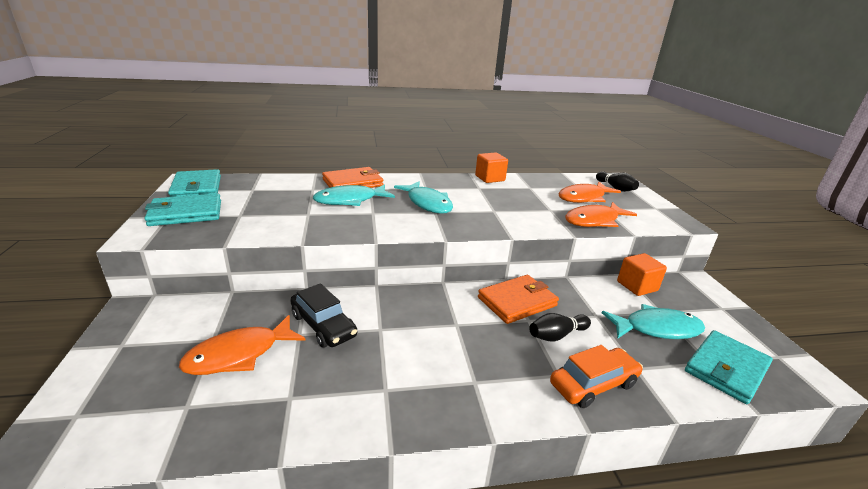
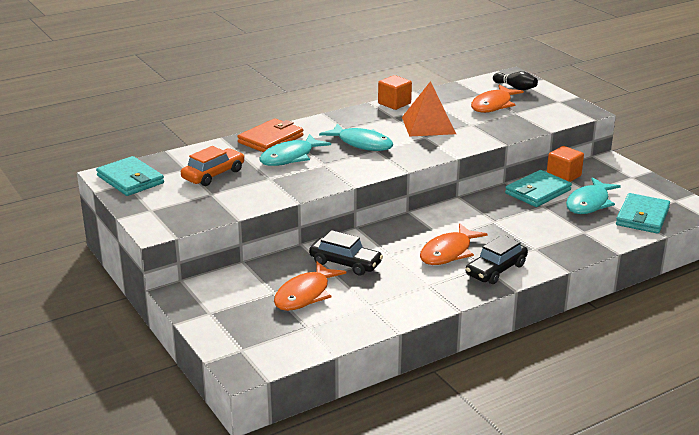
camera: 20 degrees left, 0 degrees up
(186, 213) = (162, 203): turquoise wallet -> turquoise wallet (537, 192)
(487, 393) = (496, 270): none -> black car
(506, 201) = (428, 125): none -> orange pyramid
(517, 301) = (478, 211): orange wallet -> none
(556, 335) = (521, 226): black bowling pin -> none
(593, 384) = (560, 247): orange car -> orange car (213, 174)
(594, 221) = (514, 126): orange fish -> orange fish (448, 252)
(657, 328) = (589, 203): turquoise fish -> turquoise fish turned 150 degrees clockwise

